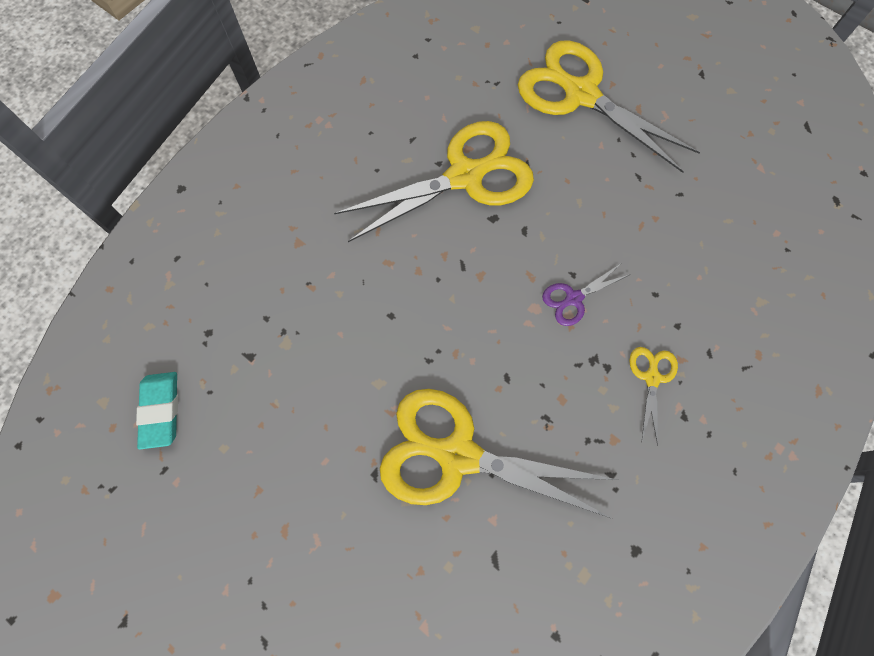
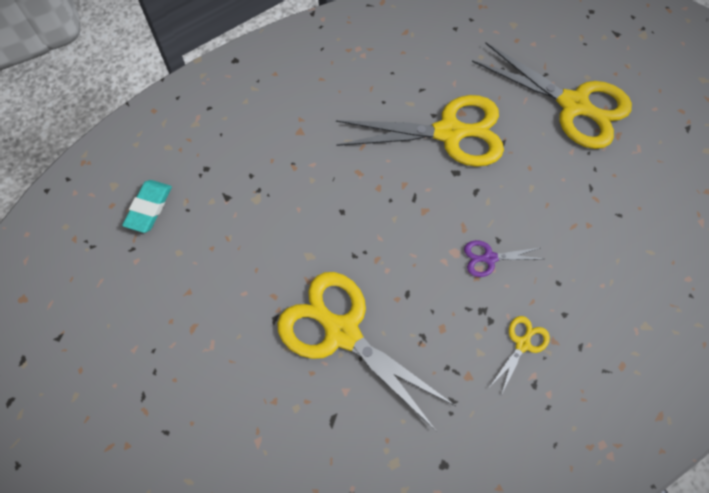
camera: 25 degrees right, 5 degrees down
(580, 94) = (574, 105): yellow scissors -> yellow scissors turned 150 degrees clockwise

